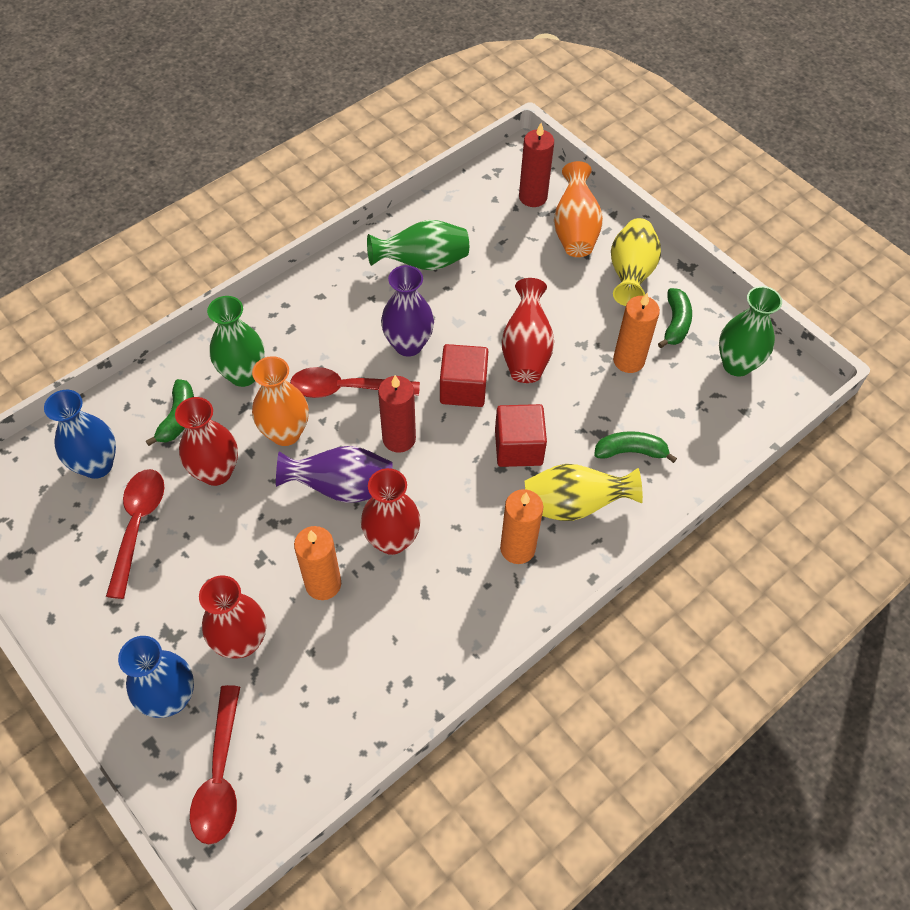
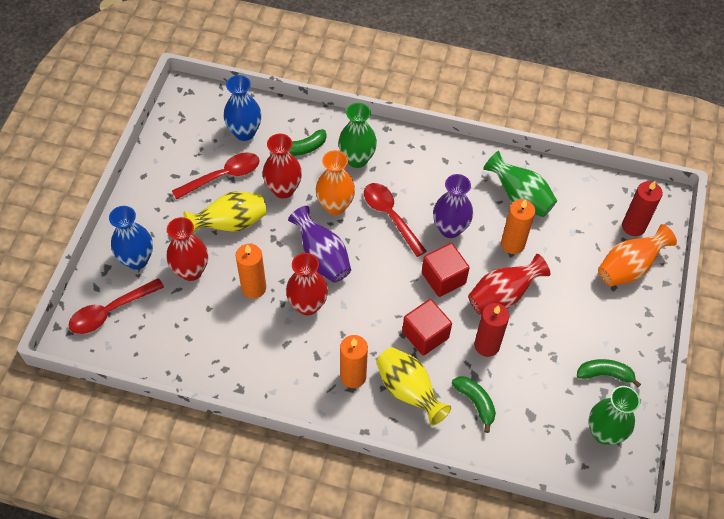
camera: 55 degrees right, 0 degrees up
(399, 439) = (378, 266): red candle -> red candle (486, 345)
(628, 360) = (547, 362): orange candle -> orange candle (512, 244)
(630, 274) = (622, 323): yellow vase -> yellow vase (230, 224)
(675, 323) = (605, 374): green banana -> green banana turned 150 degrees counterclockwise

